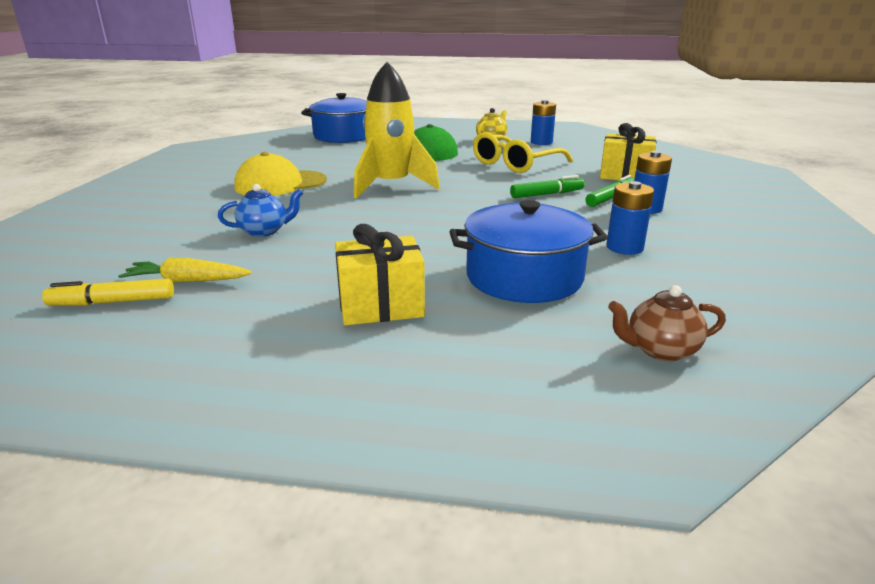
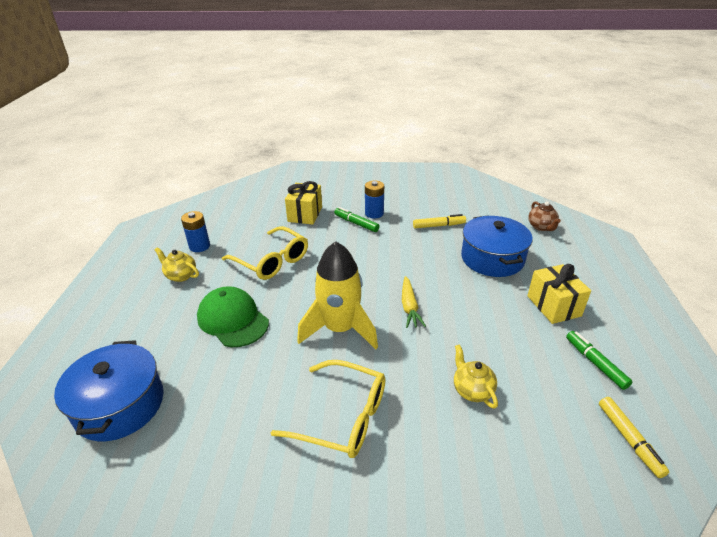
camera: 95 degrees left, 10 degrees up
(187, 281) = (577, 407): yellow carrot -> yellow carrot (409, 307)
(264, 231) = (472, 390): blue teapot -> yellow teapot
(280, 184) = (342, 417): yellow cap -> yellow glasses
(547, 194) = (352, 247): green marker -> green marker (595, 363)
(624, 247) = (439, 226): blue battery -> yellow marker

